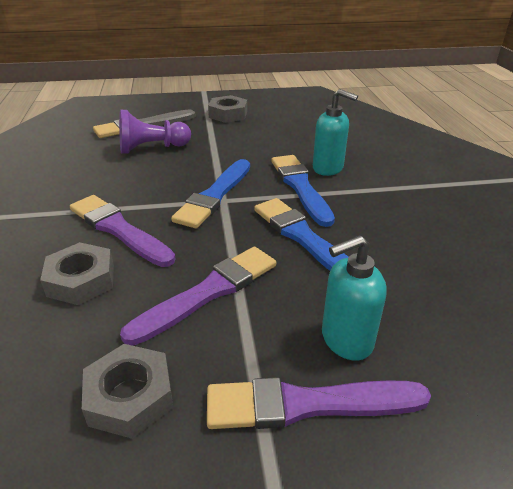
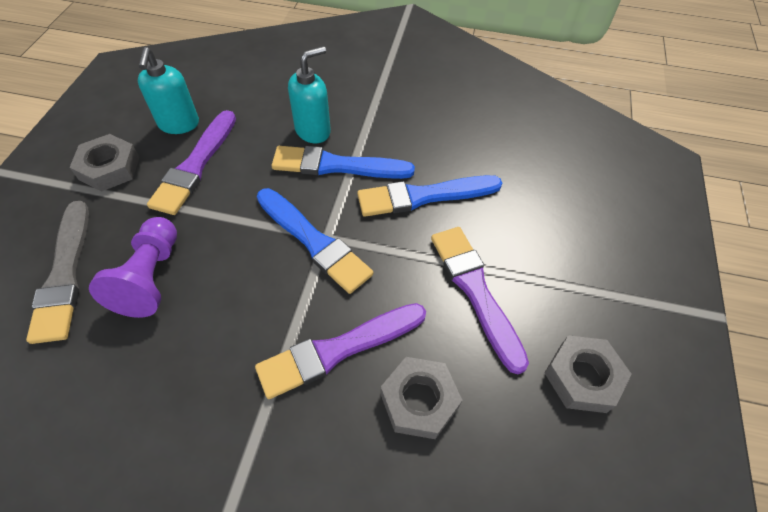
camera: 70 degrees left, 20 degrees up
(308, 404) = (609, 264): purple brush -> purple brush (195, 165)
(346, 340) = (556, 219): turquoise soap dispenser -> turquoise soap dispenser (179, 124)

